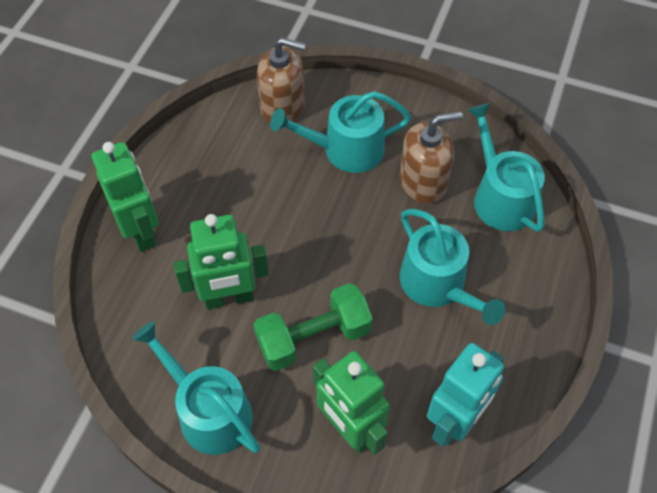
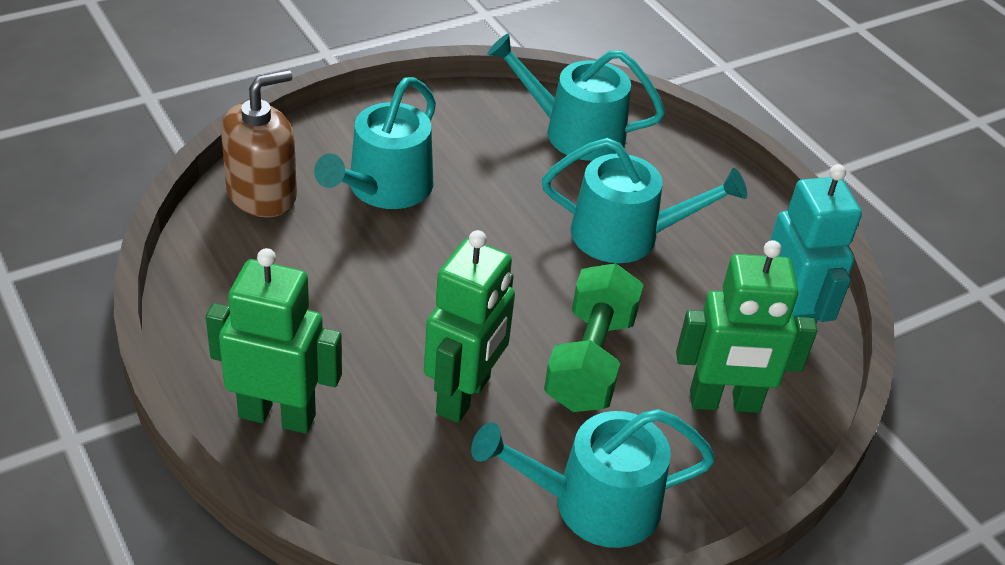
camera: 55 degrees left, 15 degrees down
(423, 182) = (495, 165): brown soap dispenser -> none

